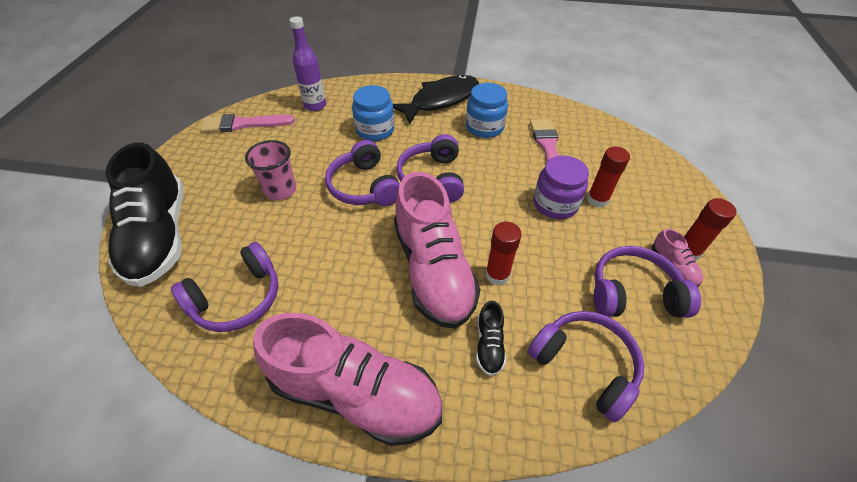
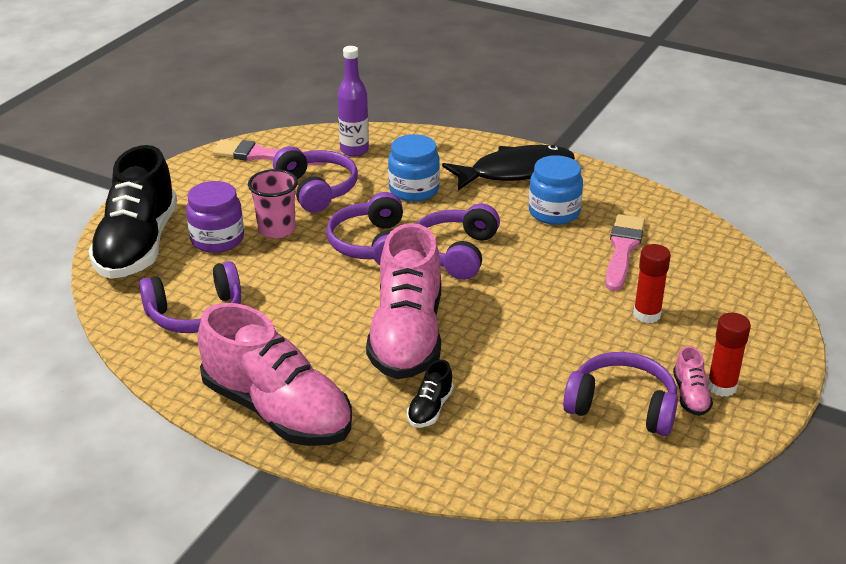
camera: 20 degrees right, 15 degrees down
(497, 275) = (475, 356): red glue stick -> none
(555, 204) = (589, 307): purple jar -> purple jar (217, 239)
(584, 365) = (521, 448): purple headphones -> purple headphones (316, 189)

